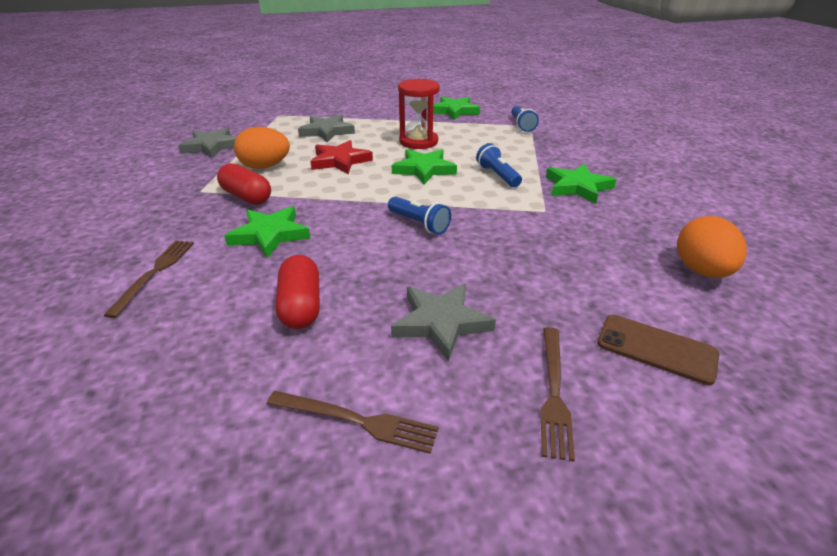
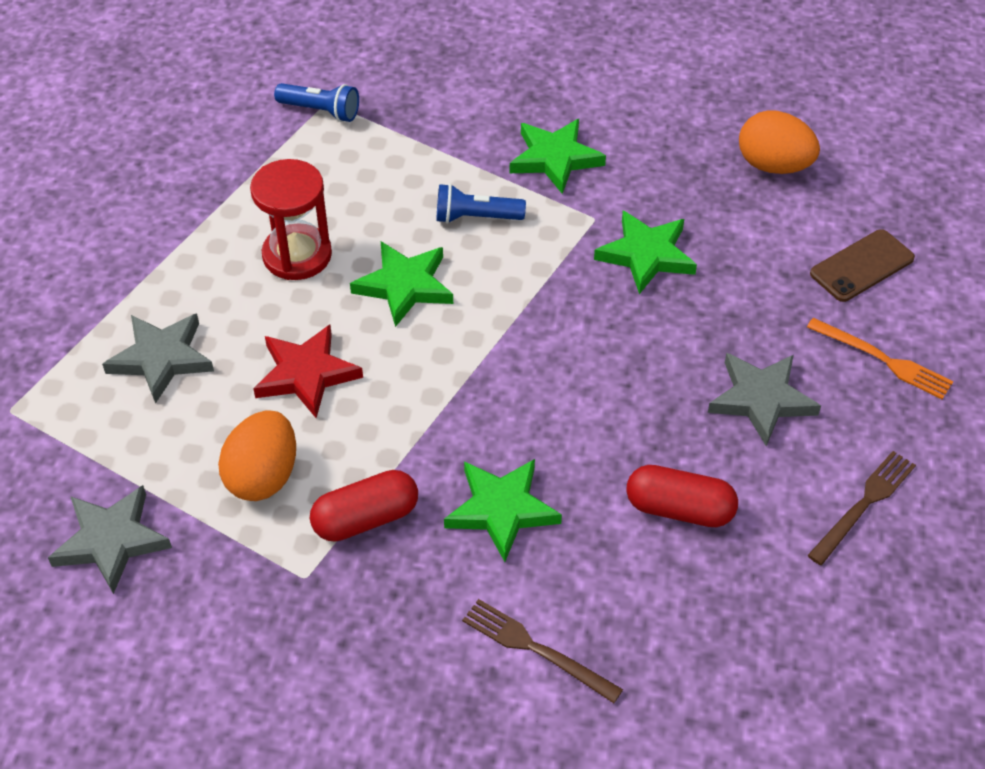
camera: 65 degrees left, 15 degrees up
(419, 224) = (560, 348): blue flashlight -> none
(454, 111) = (195, 160): green star -> green star (646, 255)
(553, 391) = (882, 359): brown fork -> orange fork

